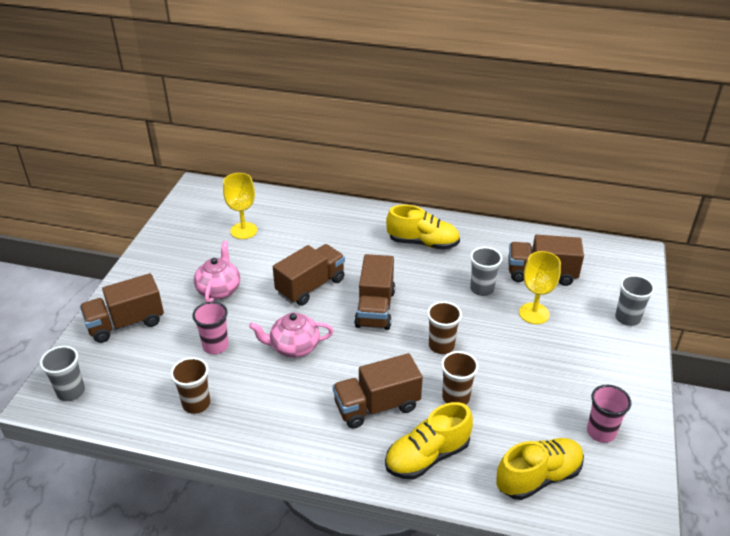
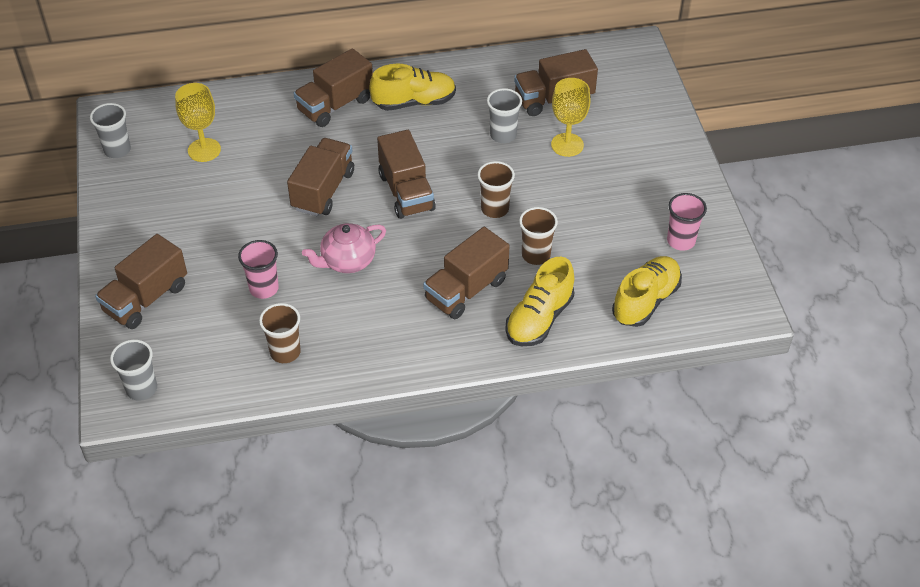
camera: 25 degrees left, 10 degrees up
(219, 289) = (224, 227): pink teapot -> none
(360, 227) = (335, 105): none -> brown truck
(627, 318) = (657, 120): grey cup -> grey cup (117, 150)

